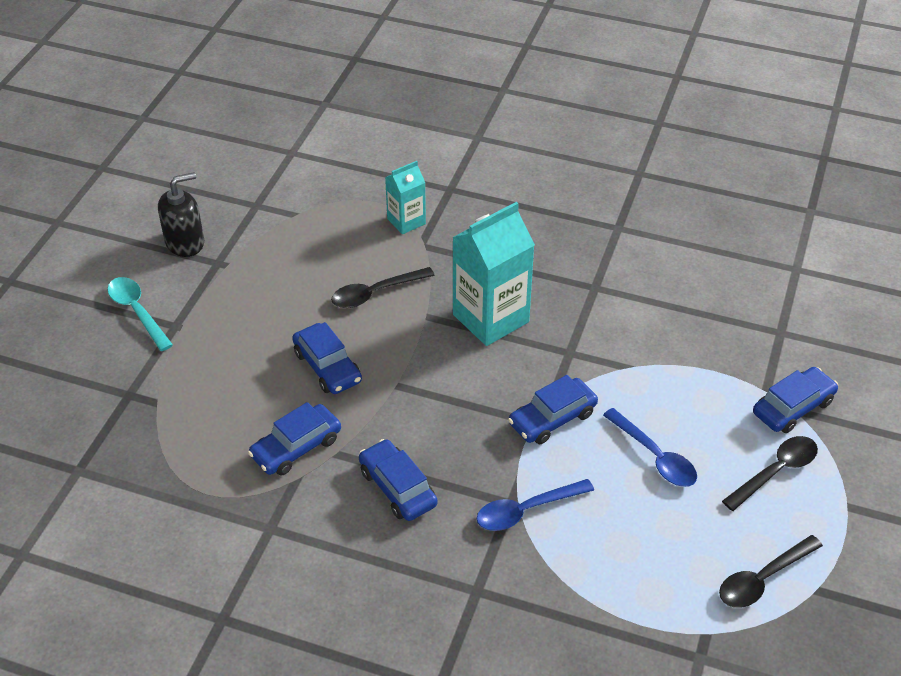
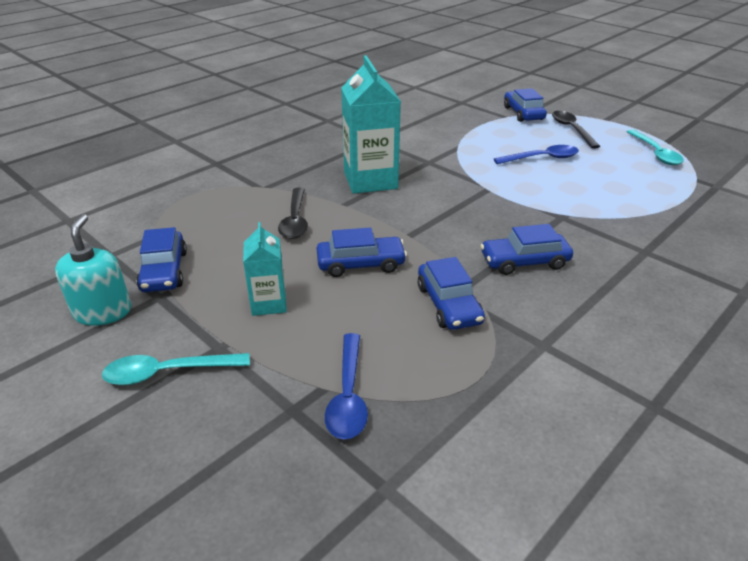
camera: 65 degrees left, 10 degrees down
(185, 242) = (103, 312): black soap dispenser -> turquoise soap dispenser
(406, 221) = (228, 188): turquoise carton -> turquoise carton (269, 303)
(526, 510) = (571, 212): blue spoon -> blue spoon (348, 395)
(552, 418) = (487, 182): blue car -> blue car (164, 271)
(763, 579) = (655, 153): black spoon -> turquoise spoon

